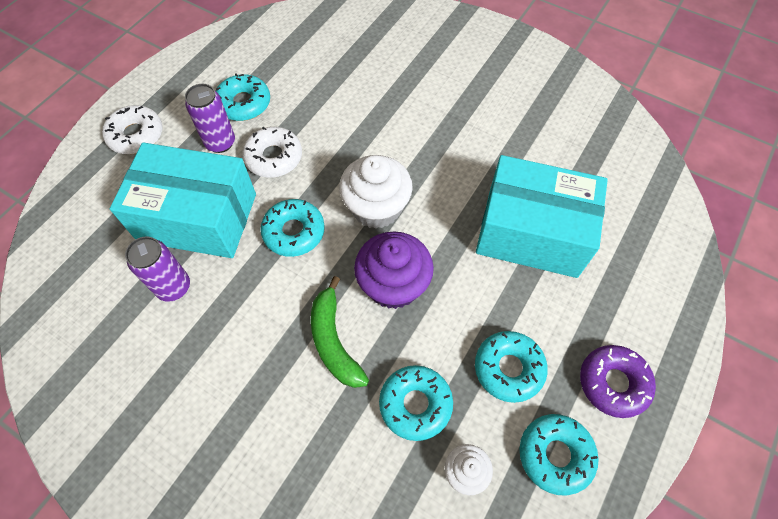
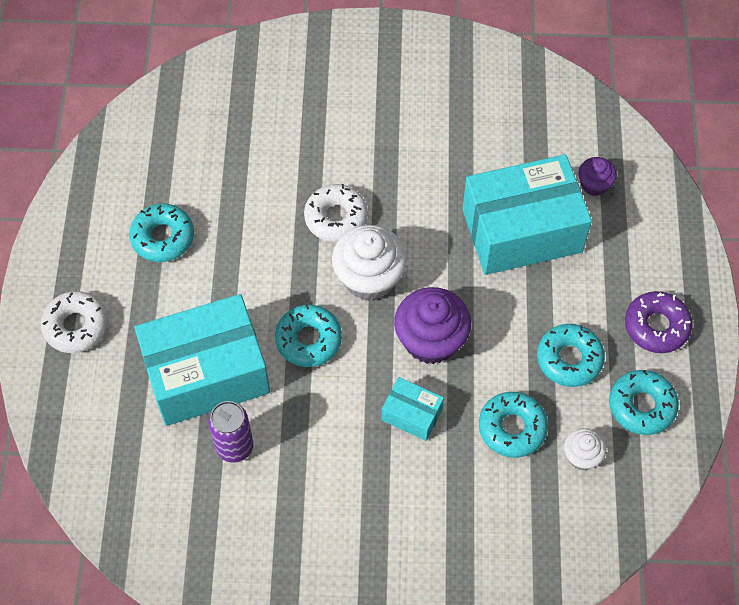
camera: 30 degrees left, 0 degrees up
(220, 143) = (170, 290): purple can -> none
(274, 157) = (236, 278): white donut -> white donut (336, 218)
(334, 341) = (412, 414): green banana -> turquoise box
(621, 226) = (594, 184): none -> purple cupcake

